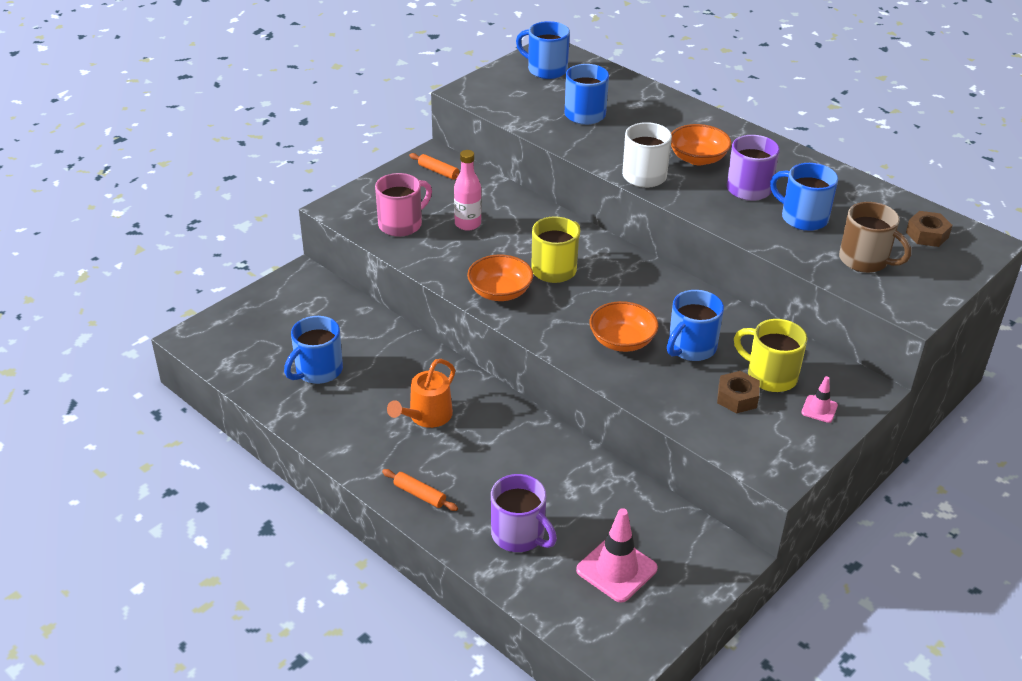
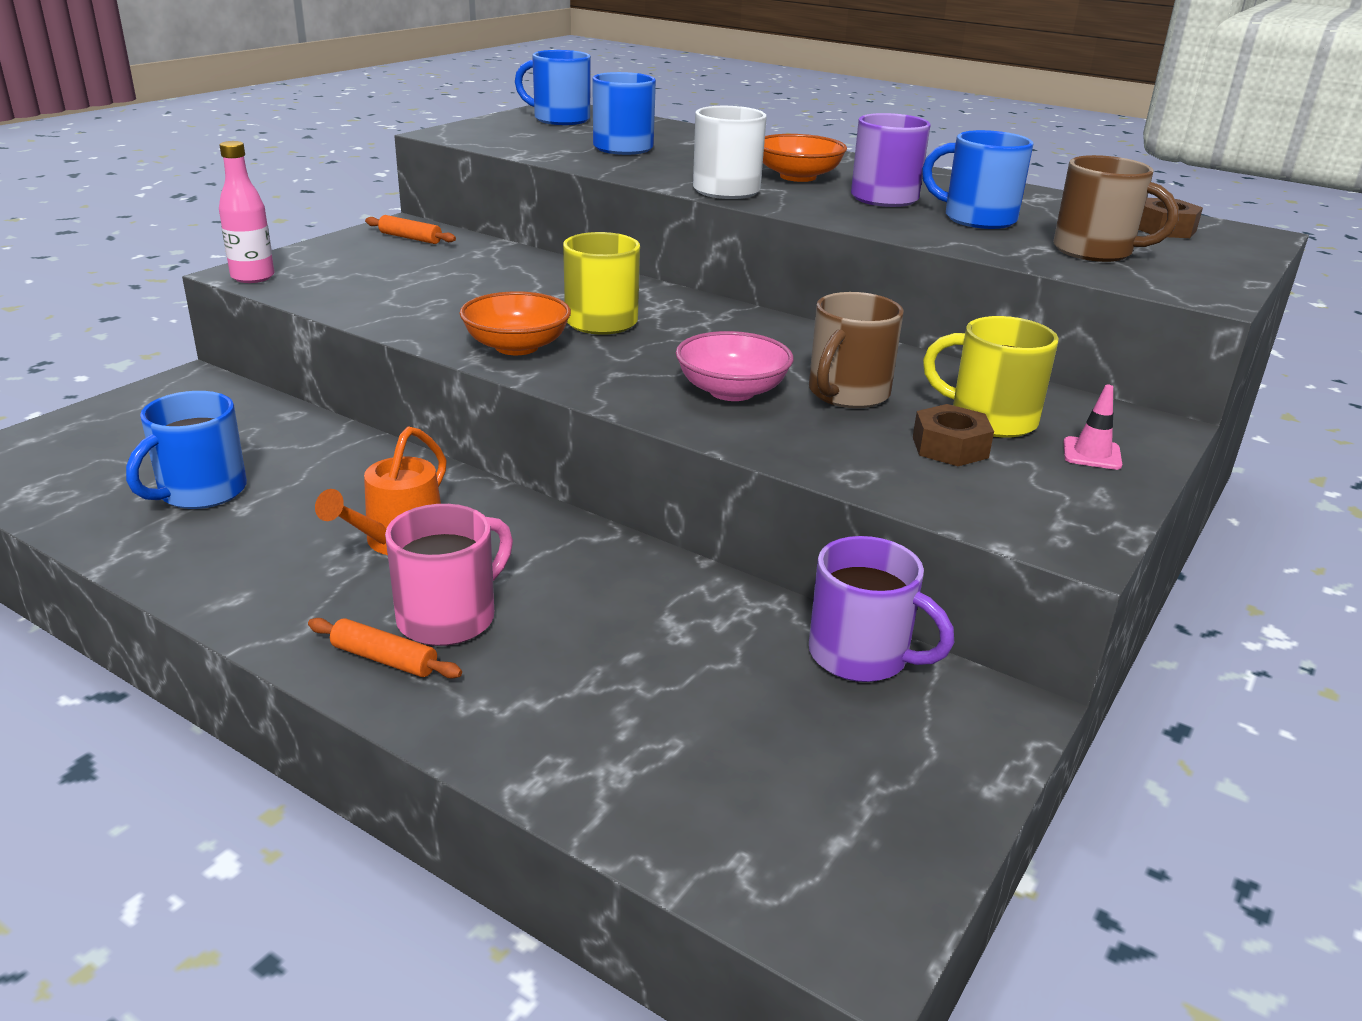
camera: 10 degrees left, 10 degrees down
(401, 224) = (351, 285): pink mug -> pink mug (449, 617)
(467, 224) = (458, 282): pink bottle -> pink bottle (253, 277)
(519, 535) = (590, 710): purple mug -> purple mug (861, 656)
(616, 569) = (795, 753): pink traffic cone -> none
(622, 341) = (732, 391): orange bowl -> pink bowl
(691, 348) = (847, 394): blue mug -> brown mug

